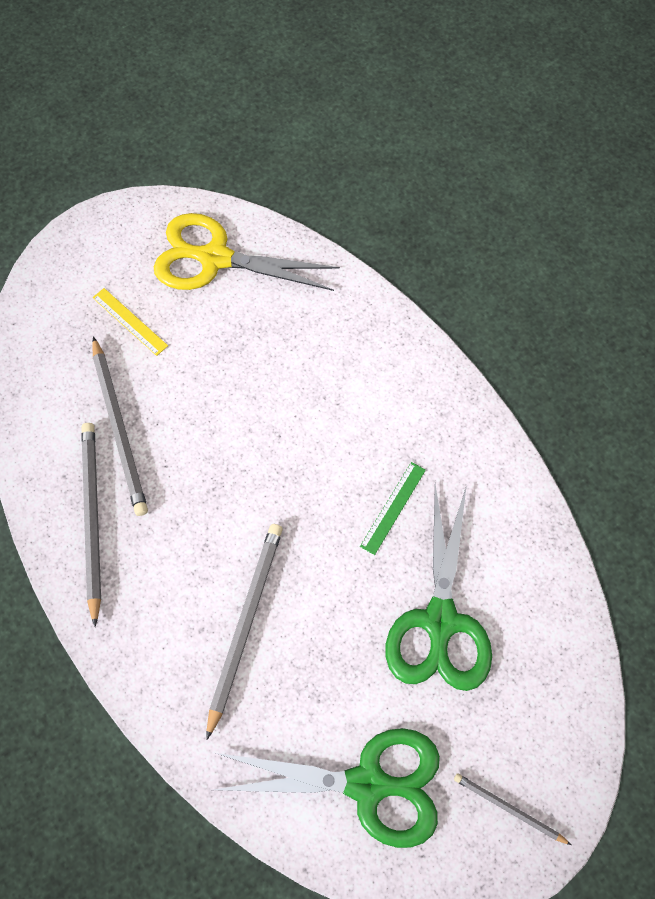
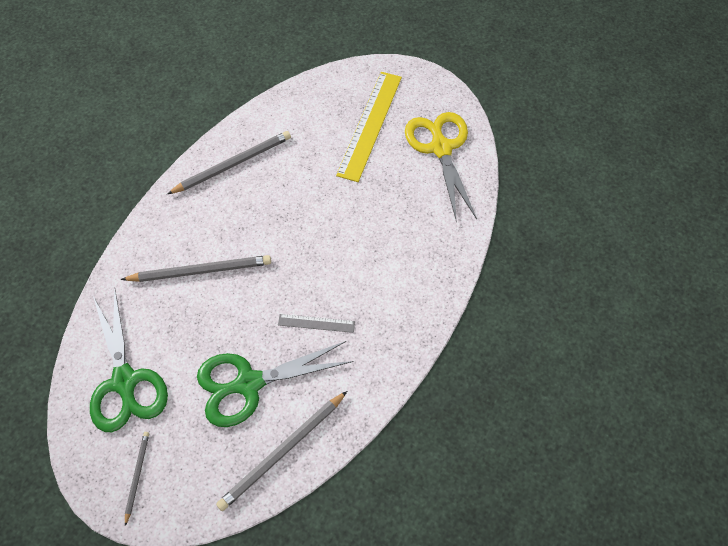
camera: 65 degrees right, 5 degrees down
(119, 428) = (296, 151): grey pencil -> grey pencil (282, 451)
(129, 321) = (369, 125): yellow ruler -> yellow ruler, size x2.13
(393, 507) = (316, 323): green ruler -> grey ruler

